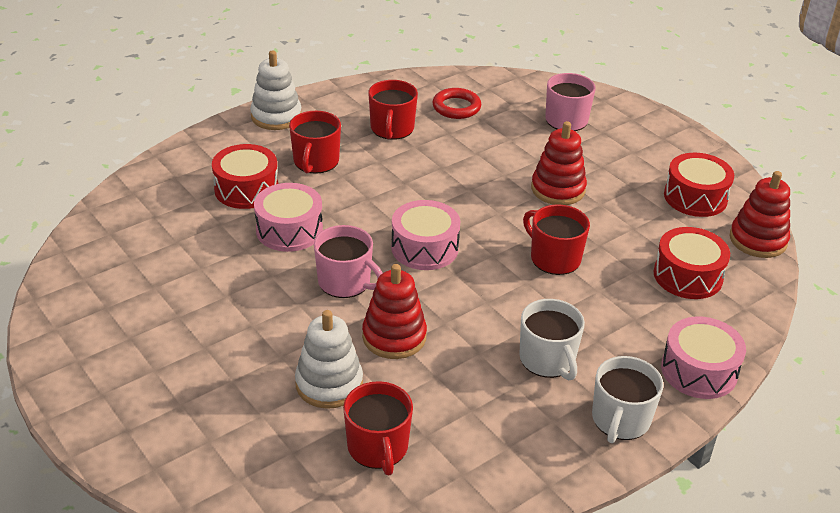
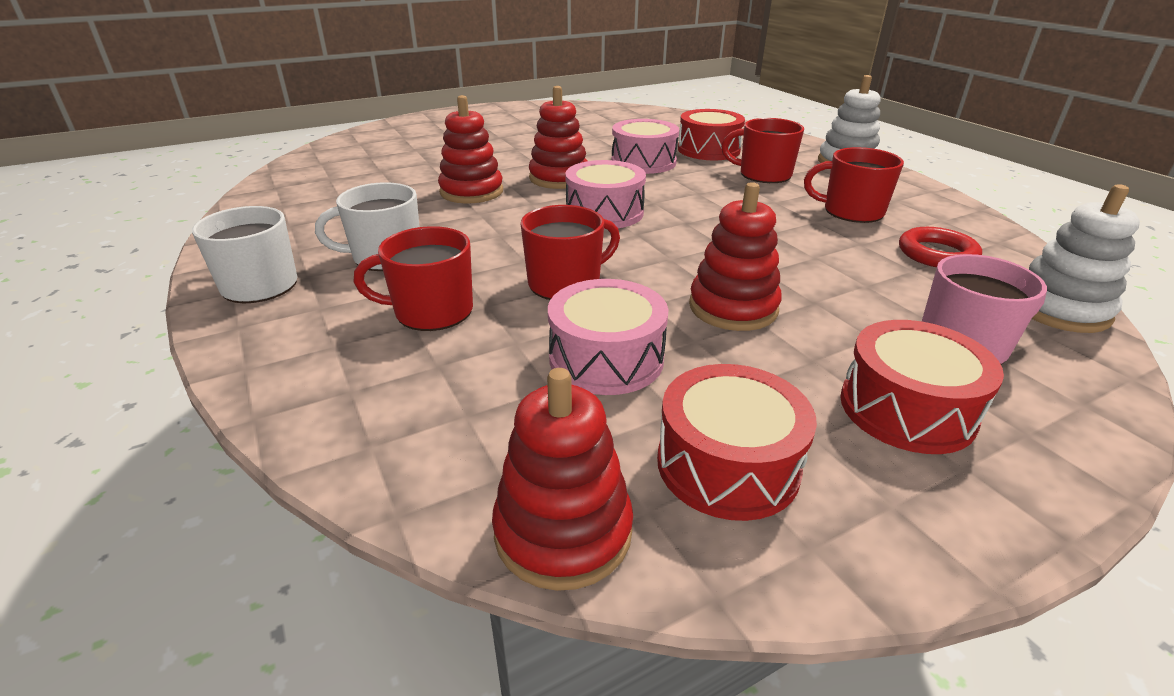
camera: 100 degrees right, 5 degrees down
(329, 384) = (430, 168): white stacking toy -> white stacking toy (1059, 309)
(345, 282) = (559, 178): pink mug -> red stacking toy
(378, 447) = (344, 179): red mug -> red mug (431, 311)
(688, 276) = (484, 395): red drum -> red drum (906, 409)
(699, 371) = (277, 358): pink drum -> pink drum (606, 358)

